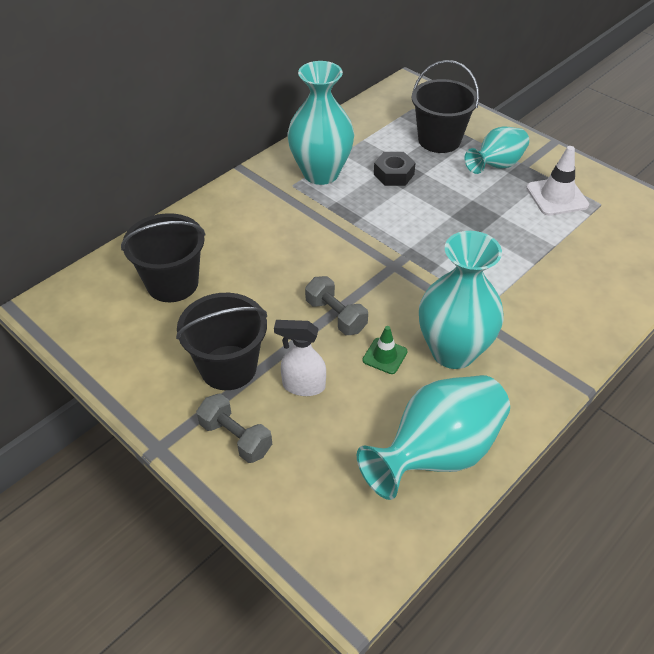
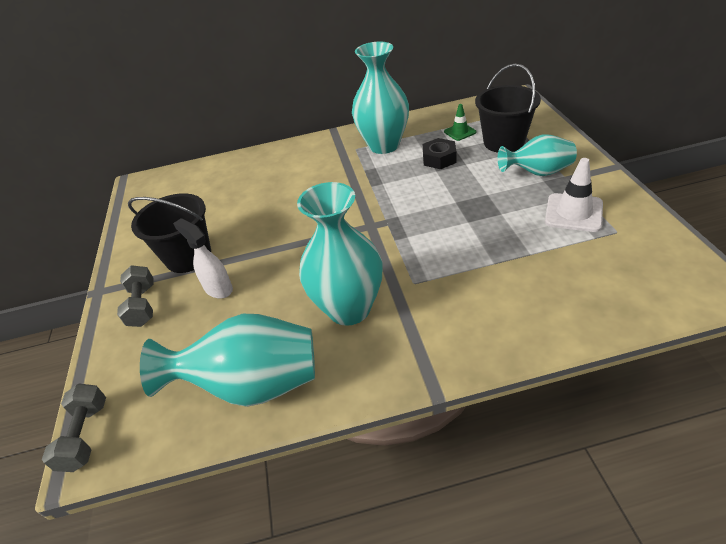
camera: 40 degrees right, 5 degrees down
(172, 283) = (215, 191): black bucket -> none
(335, 316) = (291, 248): grey dumbbell -> grey dumbbell (85, 435)
(385, 356) = (294, 290): green traffic cone -> green traffic cone (460, 132)

